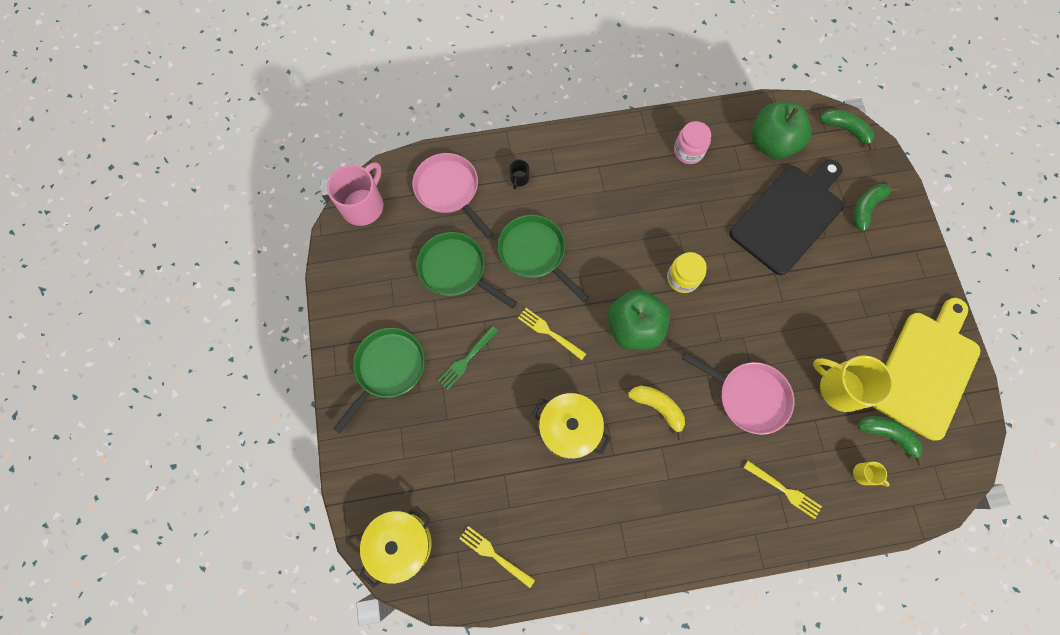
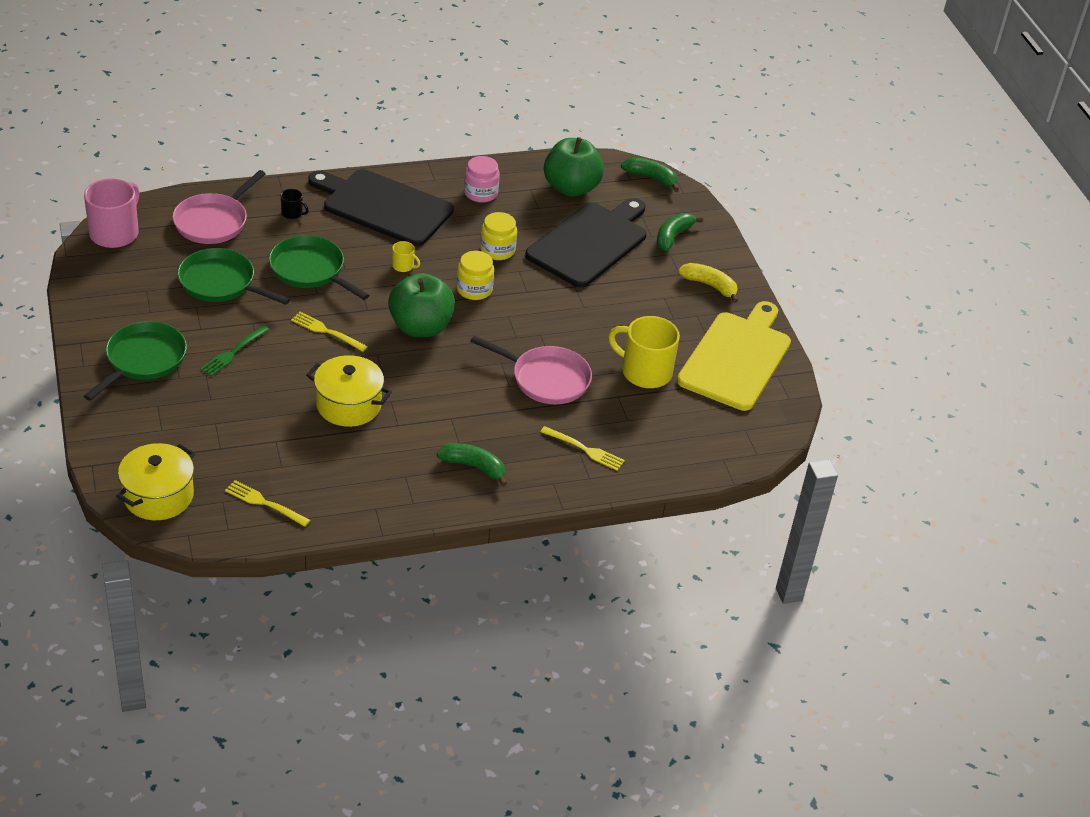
camera: 10 degrees left, 30 degrees down
(449, 190) = (213, 221): pink pan -> pink pan turned 105 degrees counterclockwise
(519, 179) = (292, 213): black mug -> black mug turned 75 degrees counterclockwise
(600, 169) = (383, 206): none -> black cutting board
(658, 407) = (447, 388): yellow banana -> yellow banana (710, 286)
(704, 226) = (497, 250): none -> yellow jar
(864, 474) = (670, 436): yellow mug -> yellow mug (403, 266)
(887, 435) = (695, 407): green banana -> green banana (474, 467)

